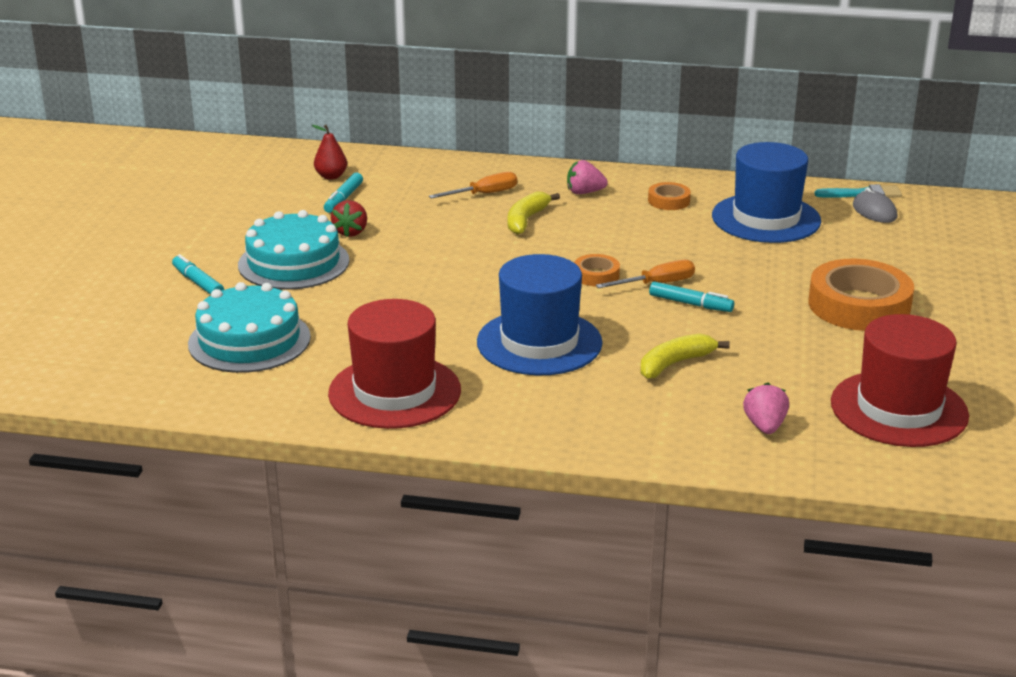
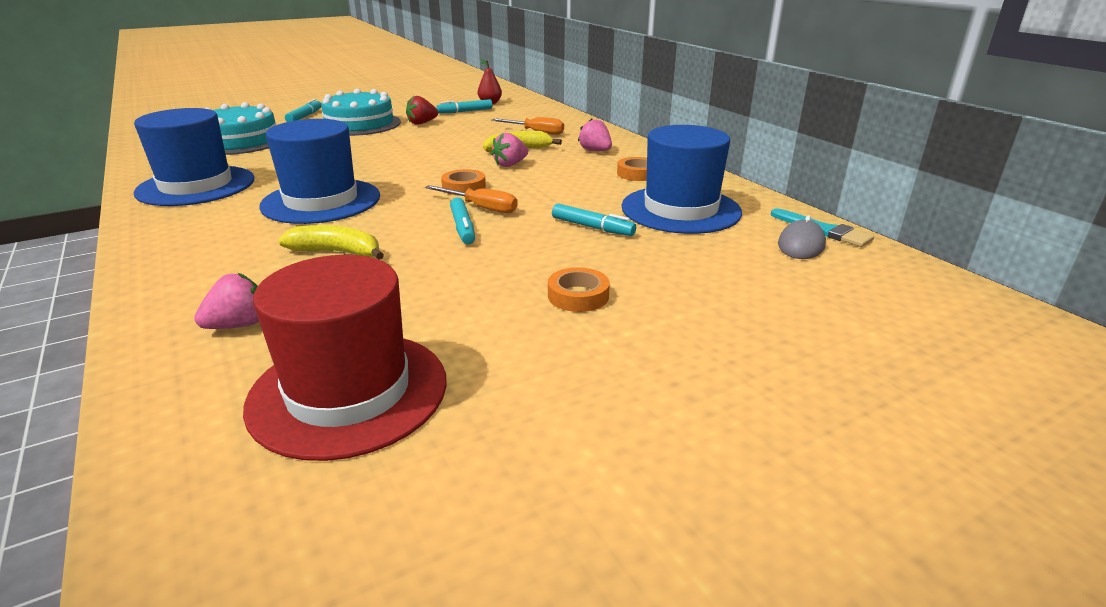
camera: 50 degrees right, 0 degrees up
(394, 392) = (196, 186): red hat -> blue hat
(565, 238) = (510, 165): none -> pink strawberry
(756, 260) = (592, 227): none -> turquoise marker
(859, 305) = (578, 296): orange tape -> orange tape, size x0.48

